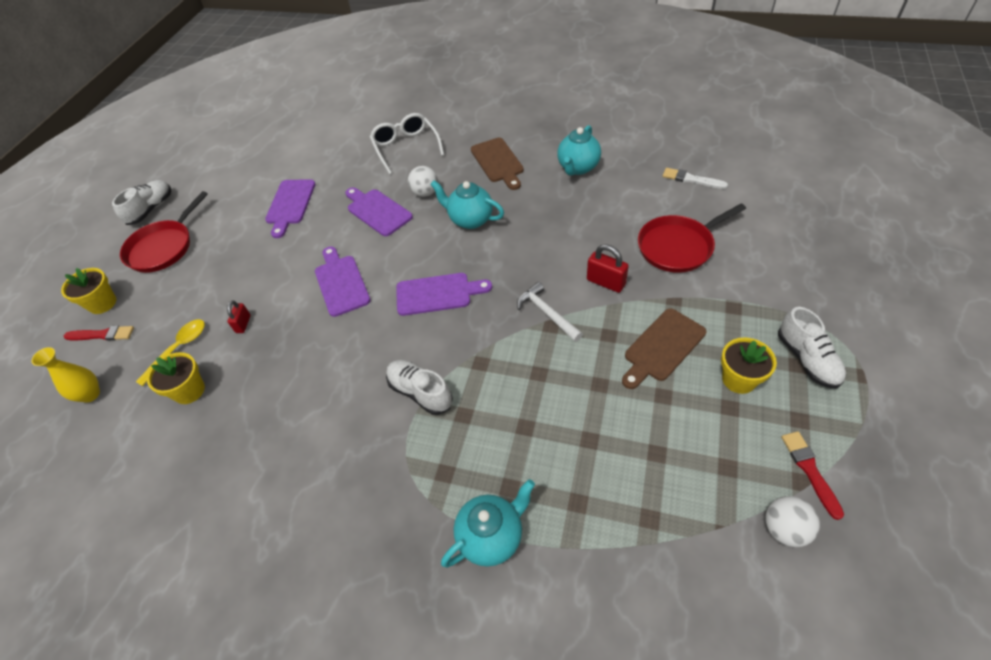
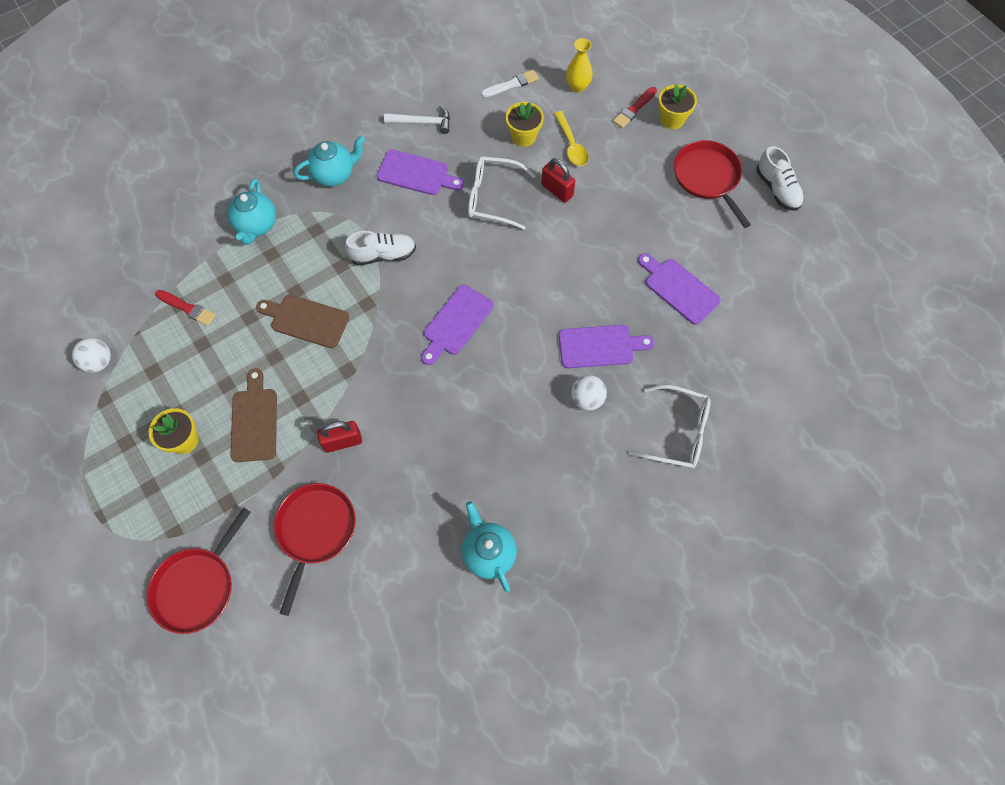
camera: 125 degrees right, 15 degrees up
(243, 324) = (557, 190): red padlock -> red padlock, size x1.56
(285, 361) = (492, 197): none -> white glasses
(341, 283) = (536, 270): purple cutting board -> purple cutting board (416, 174)
(470, 220) = (514, 406): turquoise teapot -> turquoise teapot (334, 174)
(498, 162) = (569, 492): brown cutting board -> brown cutting board (306, 320)
(547, 313) = (360, 377): white hammer -> white hammer (422, 122)
(691, 179) = (368, 634): white brush -> white brush (511, 84)
(798, 273) = (197, 587): none -> red pan
(807, 359) = (145, 499): white shoe -> none
(810, 471) = (101, 411): red brush -> red brush (187, 308)

